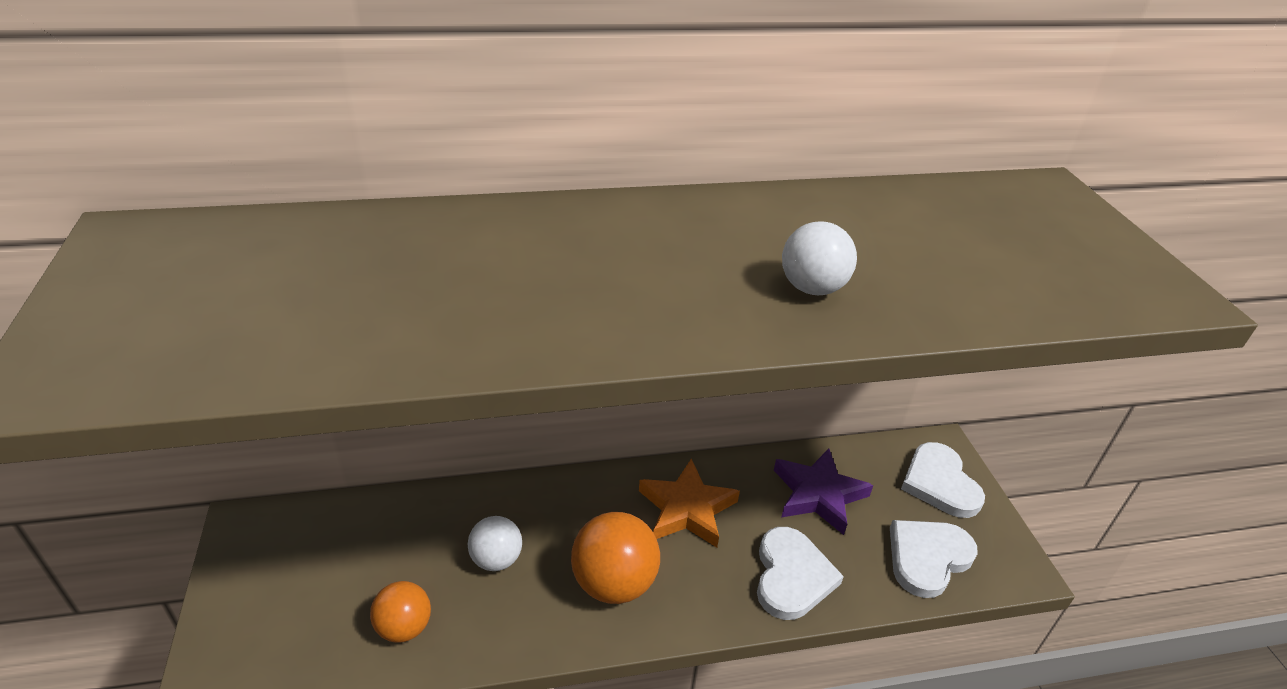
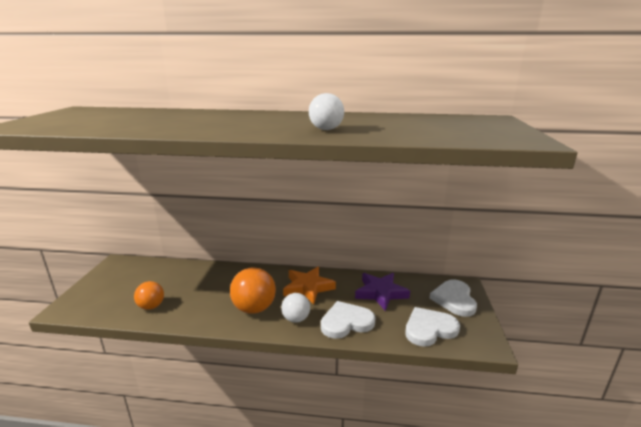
camera: 20 degrees right, 15 degrees down
(496, 559) = (207, 290): white ball -> white ball (296, 319)
(792, 576) = (346, 322): white heart -> white heart turned 135 degrees counterclockwise

